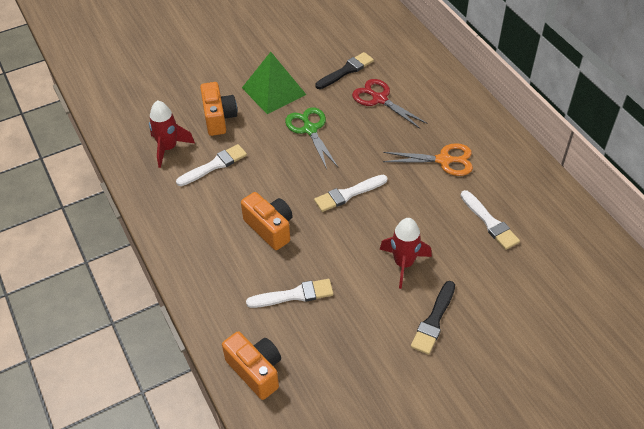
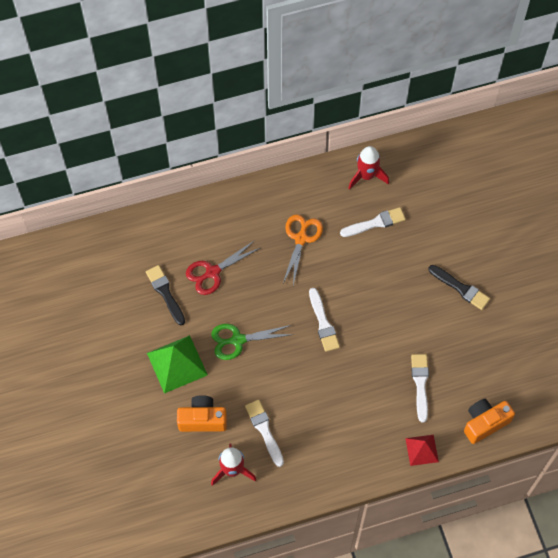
camera: 80 degrees left, 15 degrees up
(211, 307) = (421, 450): none -> red pyramid
(270, 228) = (348, 392): orange camera -> none
(403, 264) = (404, 296): red rocket -> red rocket (366, 176)

